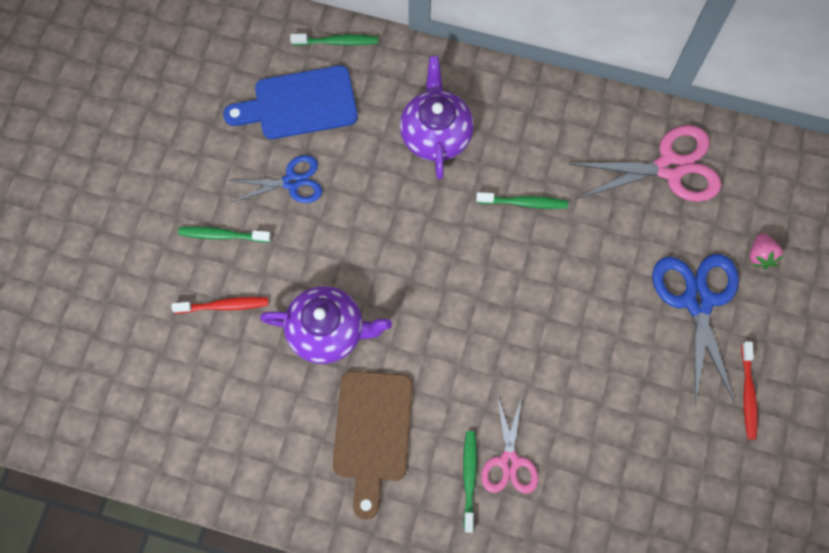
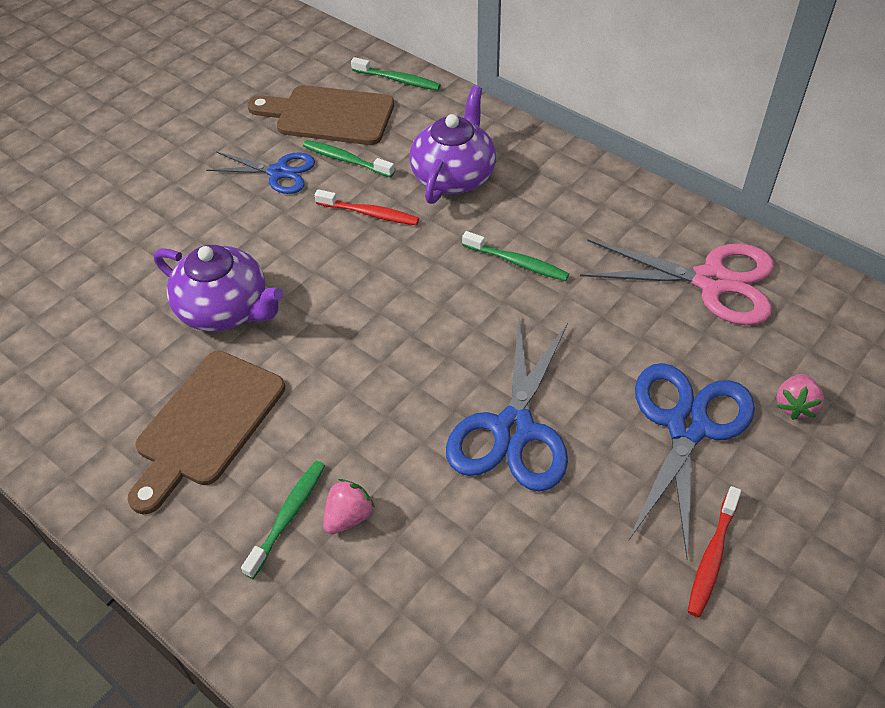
camera: 25 degrees right, 20 degrees down
(222, 235) = (179, 194): green toothbrush -> green toothbrush (346, 160)
(224, 306) = (136, 252): red toothbrush -> red toothbrush (370, 213)
(299, 104) = (329, 115): blue cutting board -> brown cutting board
(509, 462) = (348, 517): pink scissors -> pink strawberry
(585, 350) = (513, 430): none -> blue scissors

